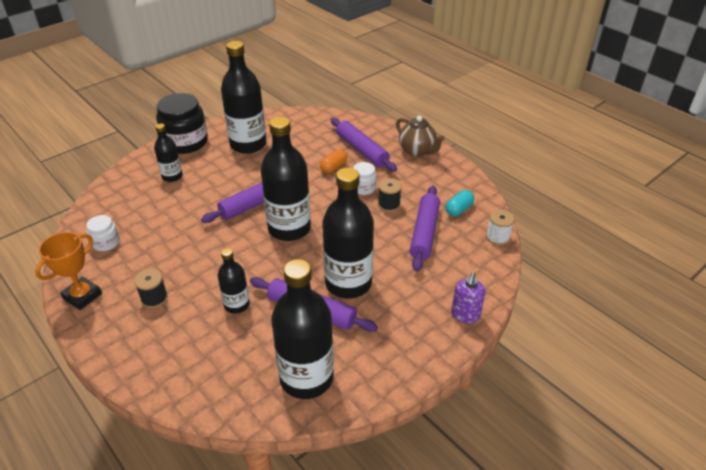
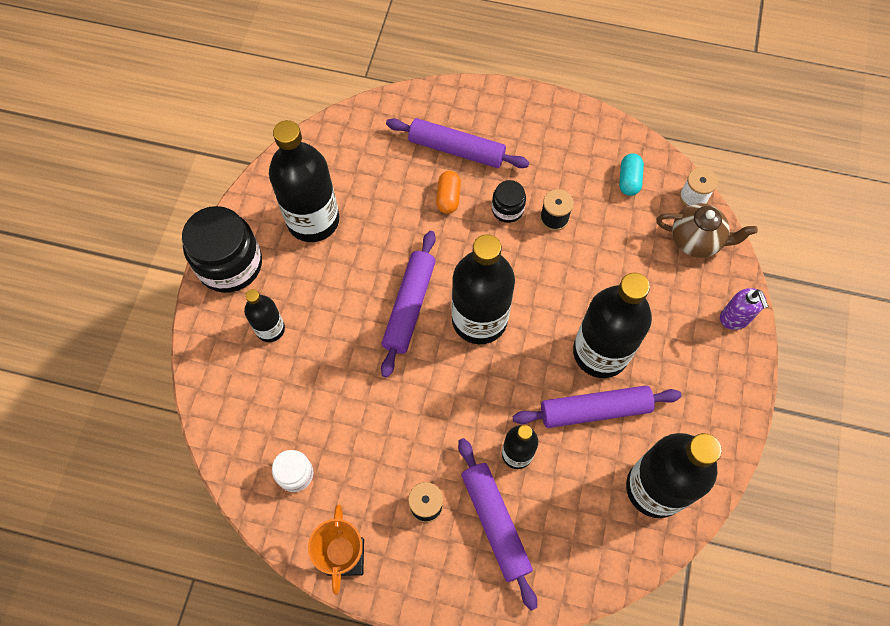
camera: 35 degrees left, 25 degrees up
(363, 188) = (507, 209): white jar -> black jar
(417, 151) = (518, 113): brown teapot -> brown teapot (696, 240)
(424, 233) = (620, 235): purple rolling pin -> purple rolling pin (495, 523)

